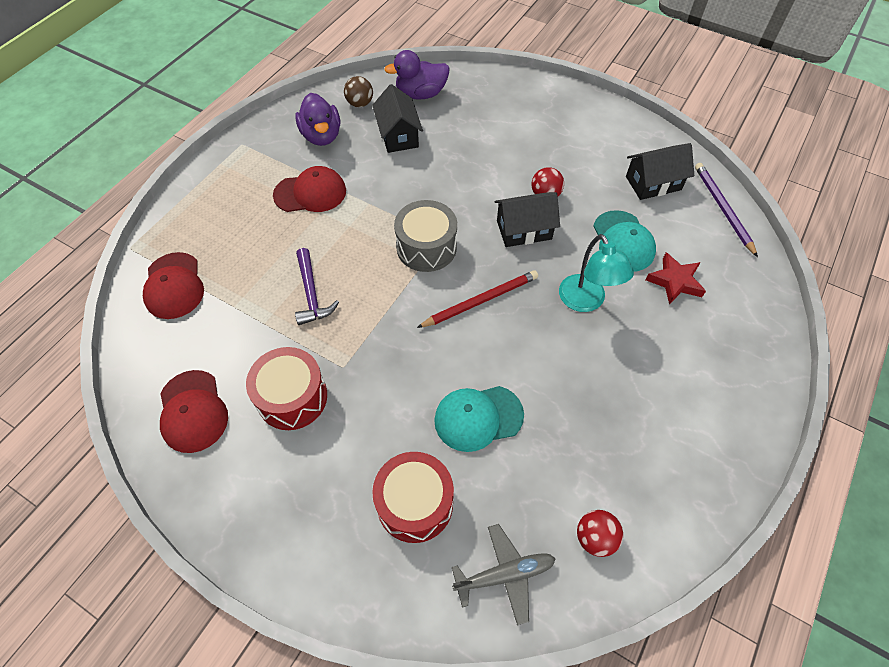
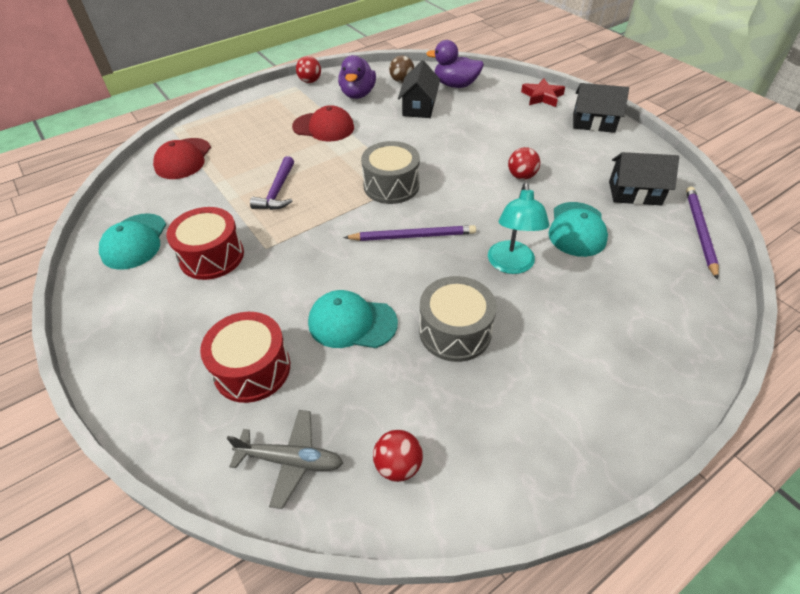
camera: 25 degrees right, 10 degrees down
(193, 411) = (134, 241): red cap -> turquoise cap
(255, 132) = (310, 81): none -> red ball
(480, 301) = (412, 236): red pencil -> purple pencil
(524, 230) = (485, 196): black house -> black house (593, 122)
(573, 390) = (455, 331): none -> grey drum
(675, 281) = (613, 275): red star -> red star (542, 96)

